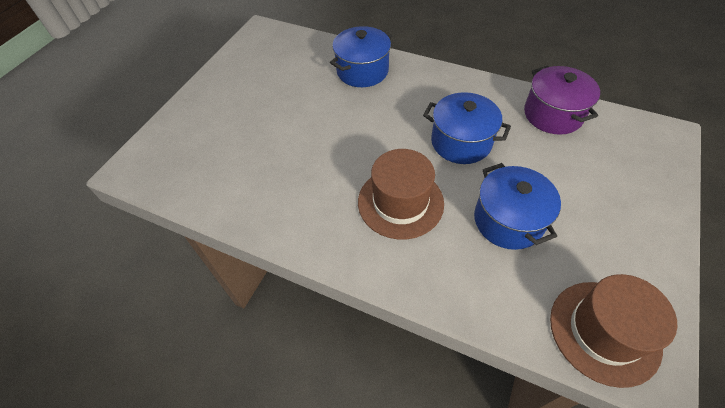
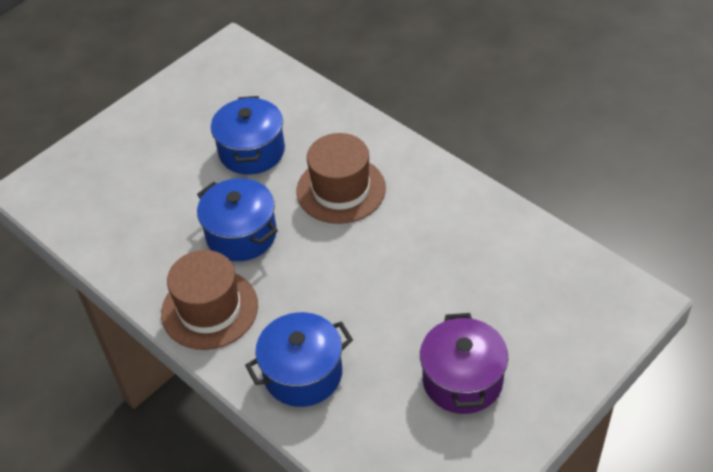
camera: 160 degrees left, 5 degrees down
(553, 114) = (117, 240): purple pot -> purple pot (462, 380)
(604, 331) = (241, 70): brown hat -> brown hat (209, 309)

